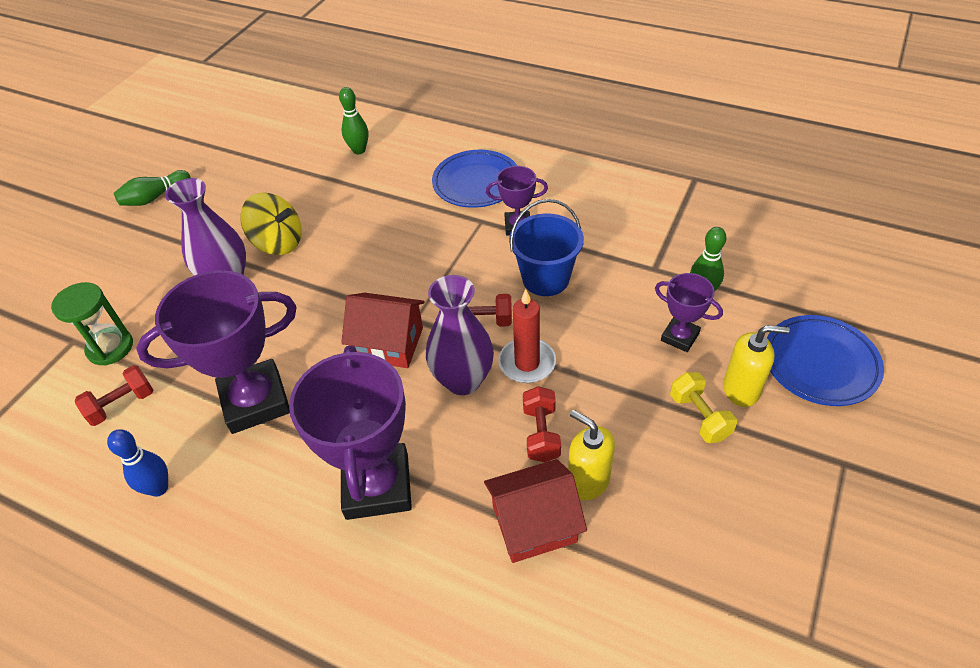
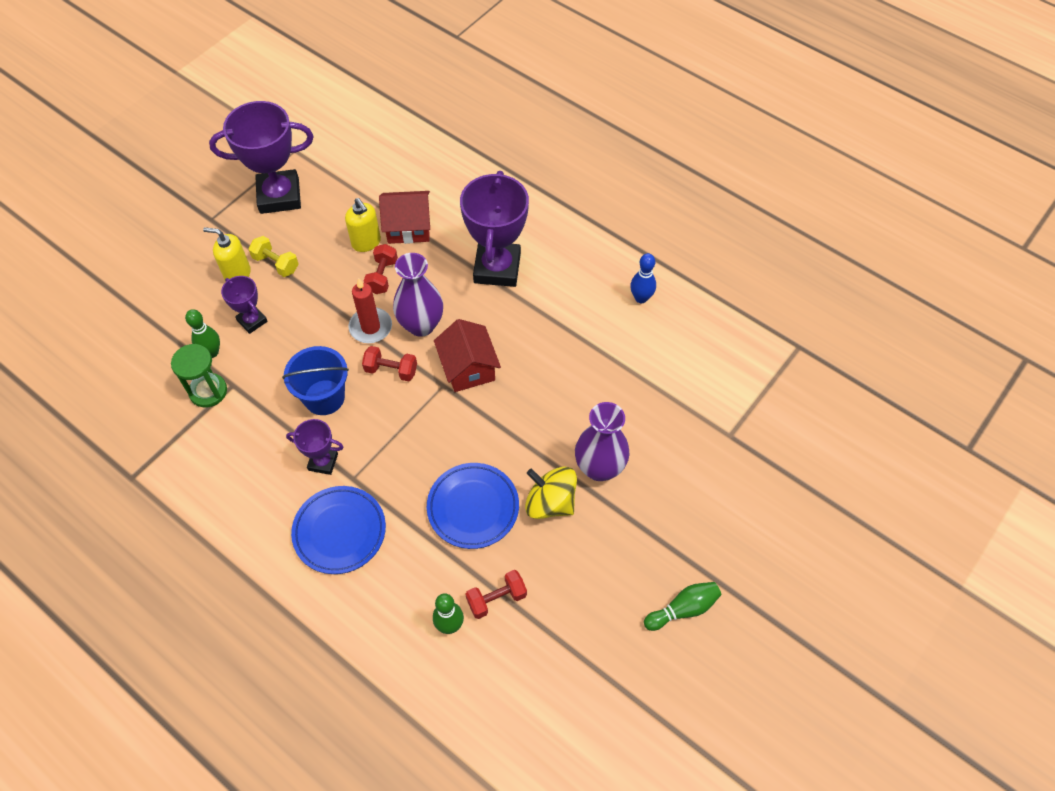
camera: 170 degrees left, 10 degrees up
(110, 348) = (696, 420): green hourglass -> green hourglass (208, 391)
(122, 404) = (677, 365): red dumbbell -> red dumbbell (496, 599)
(255, 401) = (575, 344): purple trophy -> purple trophy (279, 196)
(389, 343) = (468, 368): red house -> red house turned 45 degrees clockwise
(699, 417) = (276, 264): yellow dumbbell -> yellow dumbbell turned 45 degrees counterclockwise
(820, 364) = (173, 279): blue plate -> blue plate (473, 507)

